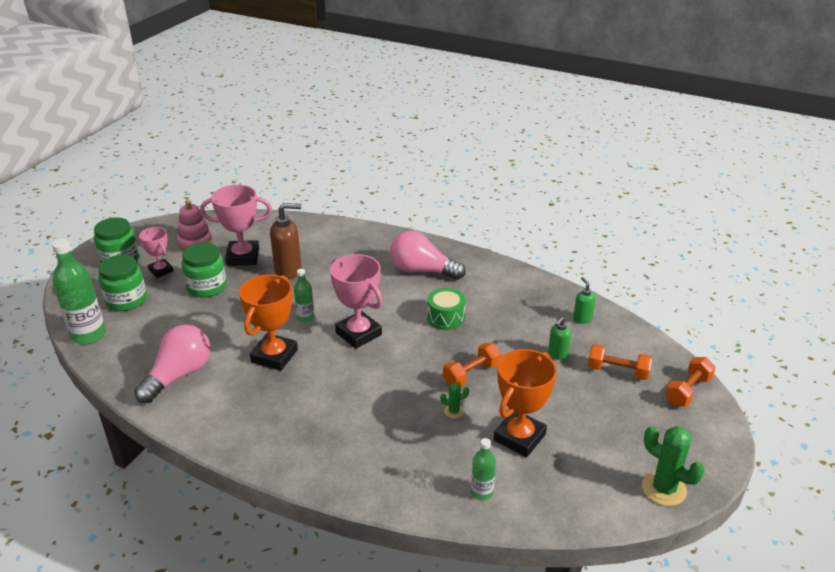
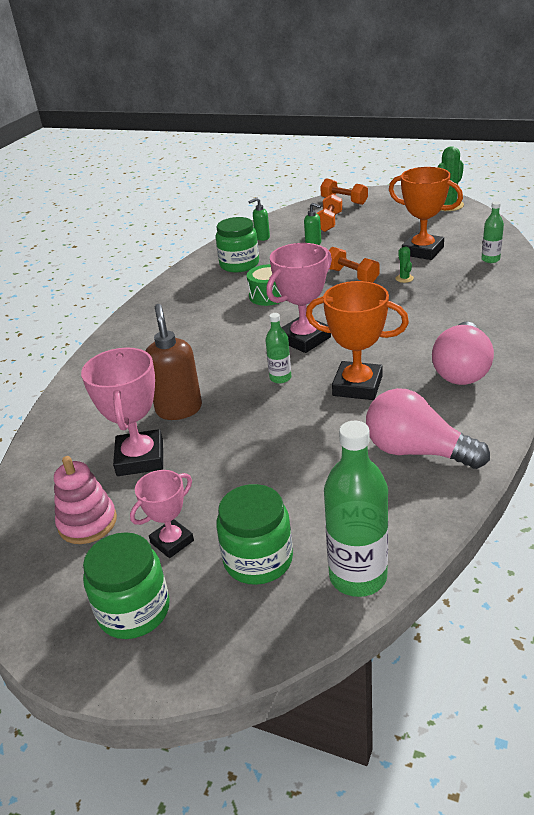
camera: 90 degrees left, 0 degrees up
(207, 287) = (218, 476): green jar -> green jar (239, 264)
(422, 271) = (183, 317): pink light bulb -> pink light bulb (461, 370)

